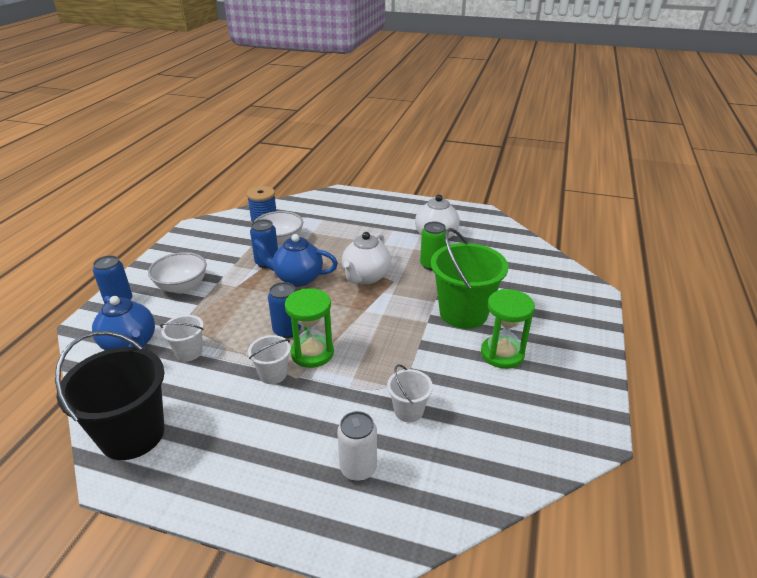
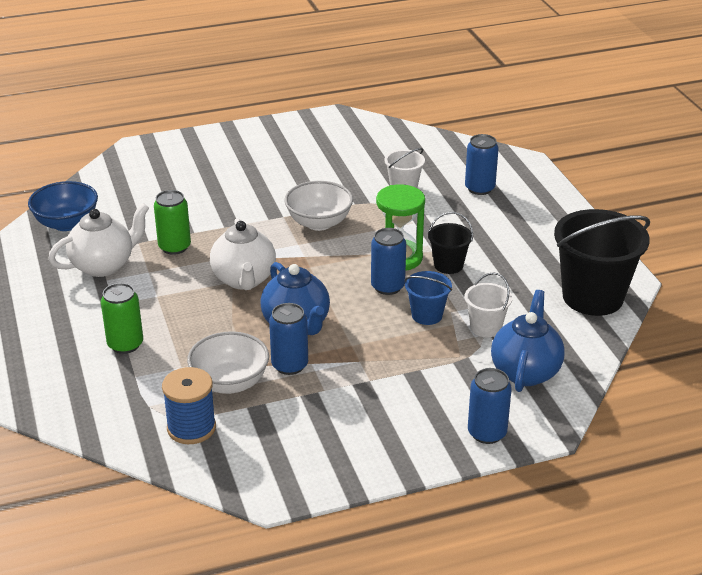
camera: 125 degrees left, 0 degrees up
(182, 286) = (407, 403): white bowl -> white bowl (319, 223)
(236, 332) = (427, 315): none -> blue bucket
(273, 374) = (448, 265): white bucket -> black bucket
(351, 223) = (125, 344): none -> green can
(358, 468) = (479, 188): white can -> blue can
(366, 277) = (244, 280): white teapot -> white teapot turned 90 degrees clockwise
(463, 313) = (247, 202): green bucket -> none
(499, 237) = (66, 223): none -> blue bowl
(502, 354) = (287, 169): green hourglass -> none

